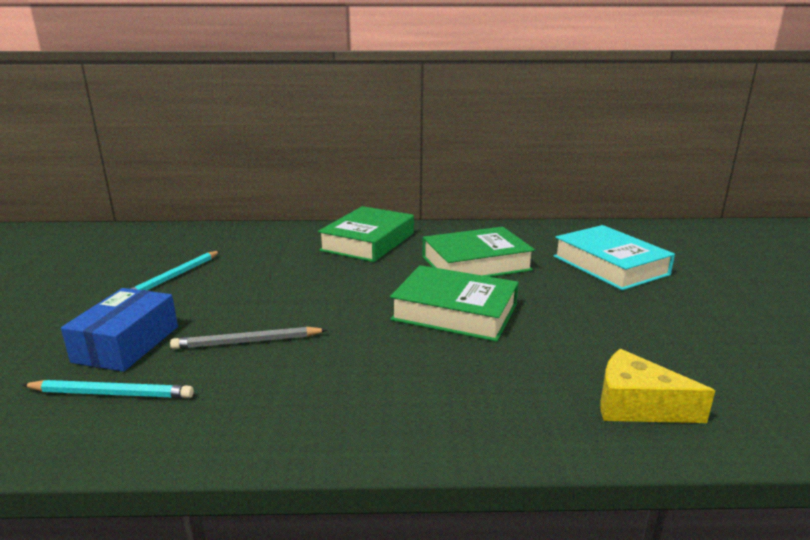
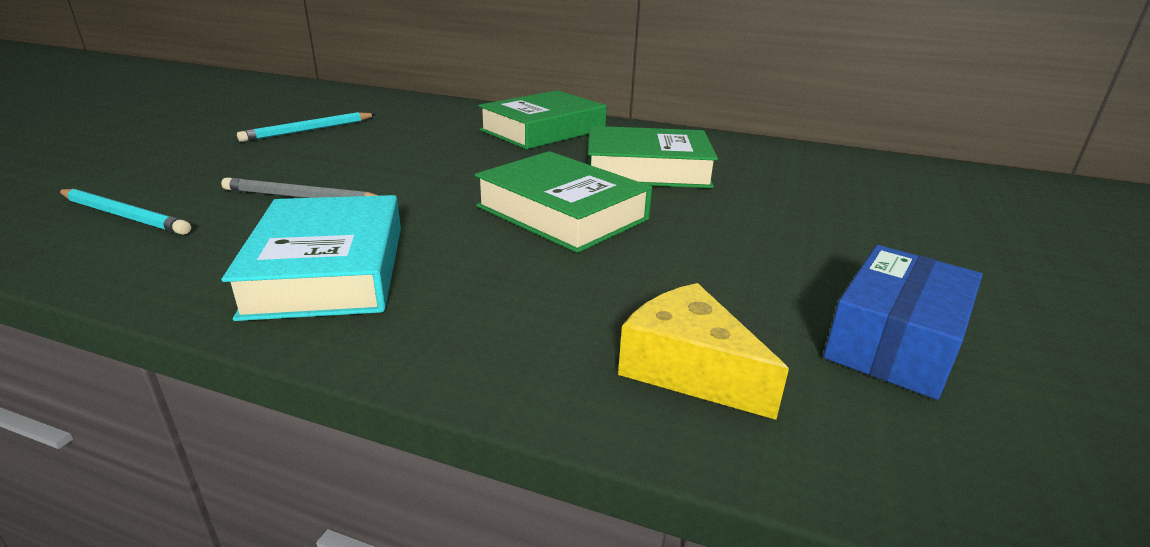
camera: 20 degrees right, 5 degrees up
(126, 344) = (193, 177): blue box -> blue box (894, 342)
(610, 265) = (830, 200): turquoise book -> turquoise book (328, 270)

